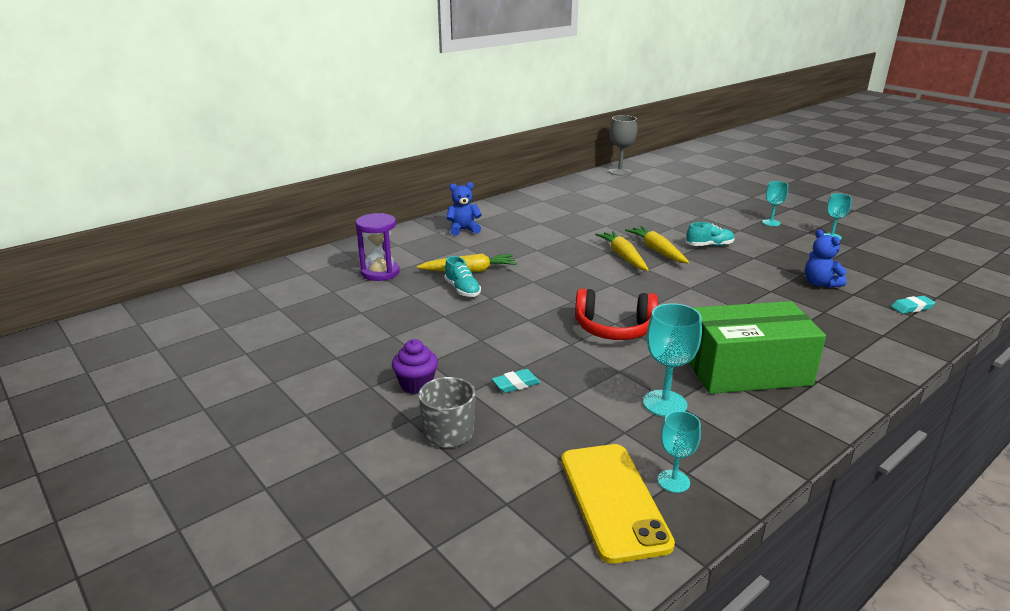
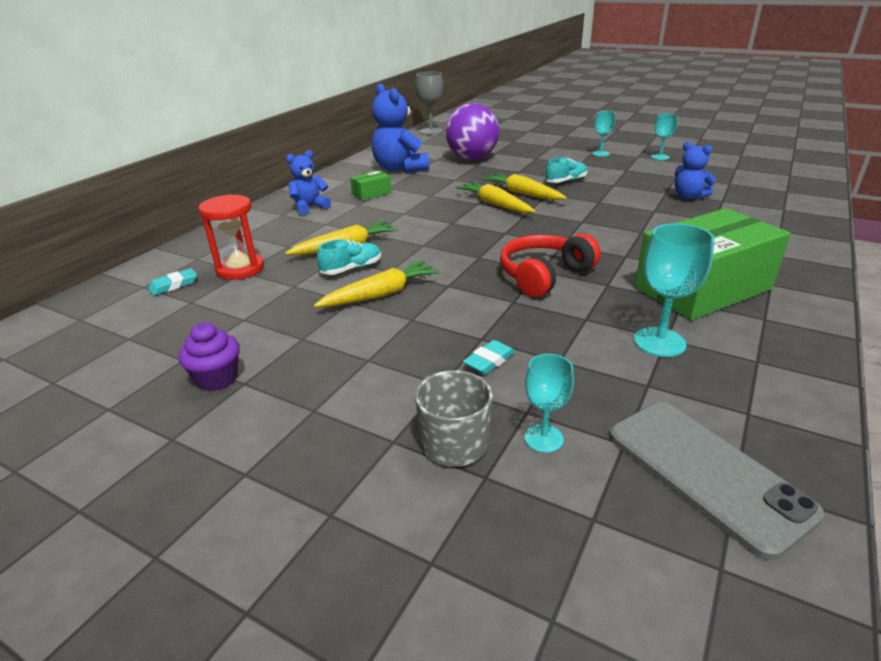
camera: 20 degrees left, 5 degrees up
(380, 272) = (240, 269): purple hourglass -> red hourglass
(416, 385) = (372, 392): purple cupcake -> purple cupcake (217, 378)
(462, 290) = (352, 269): turquoise shoe -> turquoise shoe turned 75 degrees counterclockwise
(470, 315) = (380, 294): none -> yellow carrot
(522, 226) = (371, 194): none -> green box
(563, 206) = (399, 169): none -> blue teddy bear
(613, 500) = (706, 473): yellow phone -> grey phone
(614, 328) = (544, 275): red headphones -> red headphones turned 150 degrees clockwise
(638, 206) = (472, 158): none -> purple ball
(673, 481) = (745, 428): turquoise goblet -> turquoise goblet (543, 438)
(912, 307) = (778, 203): turquoise eraser -> turquoise eraser (174, 285)

